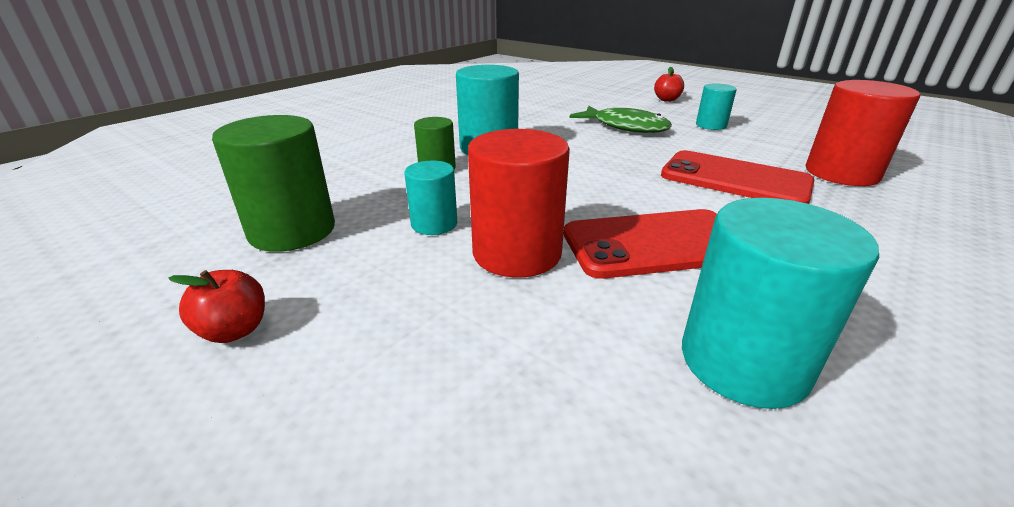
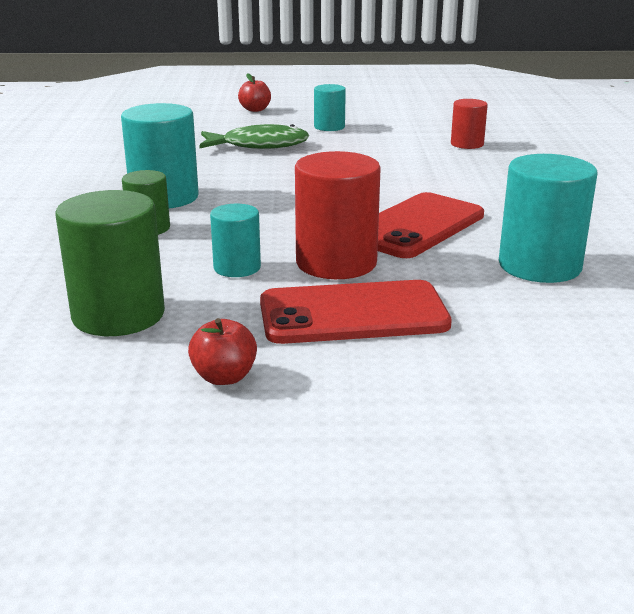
camera: 40 degrees left, 5 degrees down
(734, 179) = (406, 167): red phone -> red phone (353, 314)
(841, 173) = (467, 144): red cylinder -> red cylinder, size x0.57

